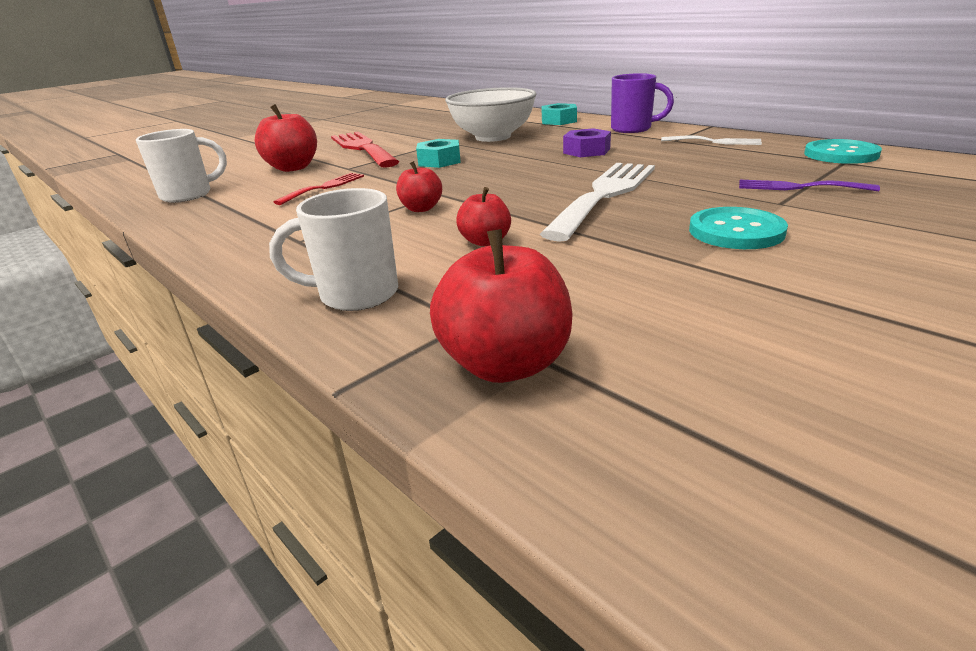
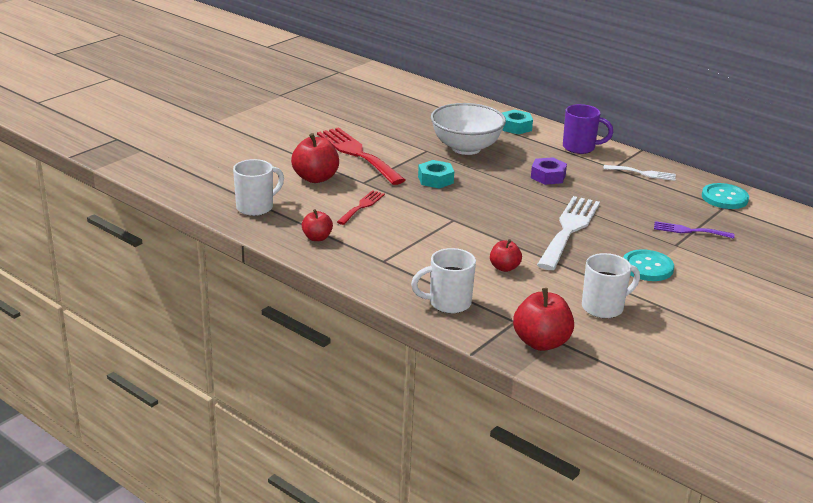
camera: 10 degrees left, 0 degrees up
(421, 208) = (449, 235): red apple -> red apple (317, 238)
(655, 293) = (604, 307): none -> white mug

